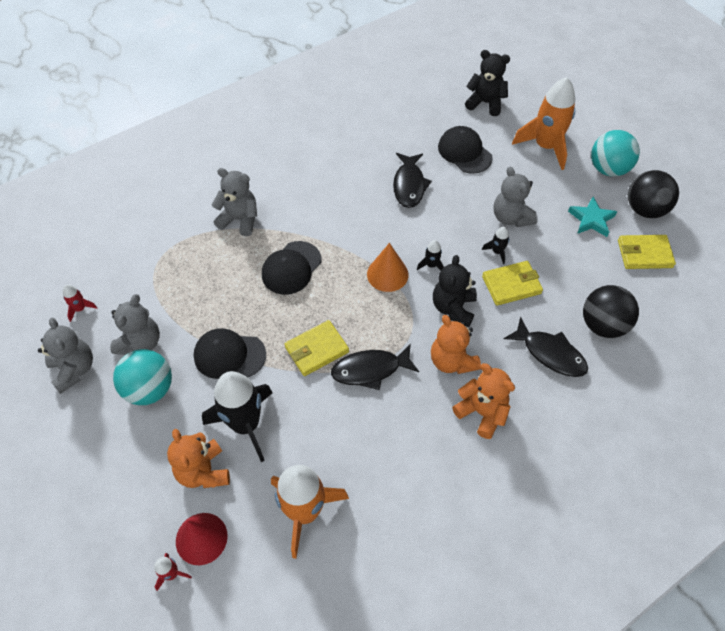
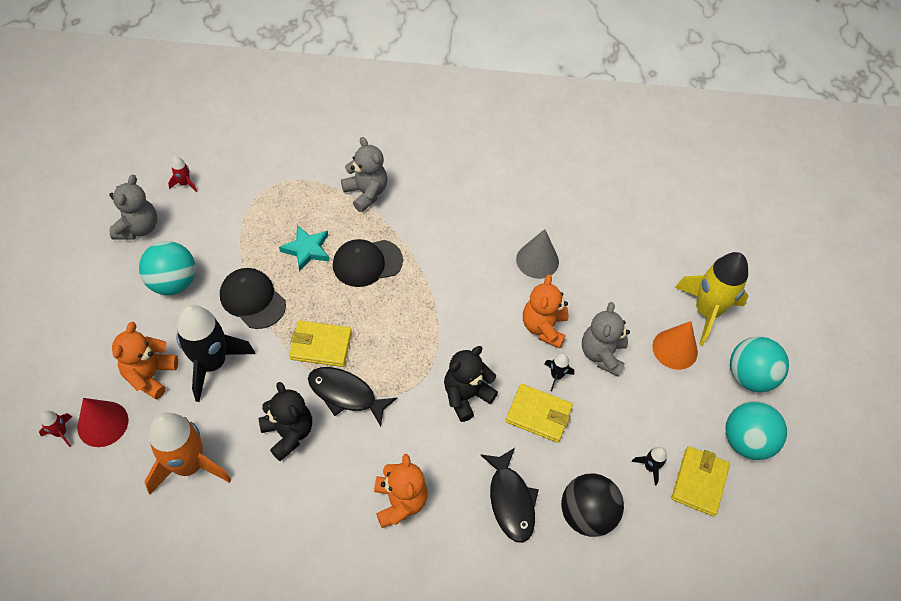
camera: 35 degrees right, 0 degrees up
(140, 342) = (200, 241): grey teddy bear -> none
(387, 274) = (440, 325): orange cone -> orange cone (675, 349)
(409, 185) = (537, 260): black fish -> grey cone
(431, 265) = (485, 345): black rocket -> black rocket (650, 467)
(452, 361) = (419, 439): orange teddy bear -> orange teddy bear (543, 327)
(464, 152) = (620, 264): black cap -> none
(485, 103) = (689, 231): black teddy bear -> black teddy bear (288, 433)
(545, 146) = (706, 311): orange rocket -> yellow rocket
(591, 219) = (679, 411): turquoise star -> turquoise star (307, 249)
(644, 254) = (699, 482): yellow wallet -> yellow wallet turned 75 degrees clockwise
(645, 209) = (746, 441): black ball -> turquoise ball

